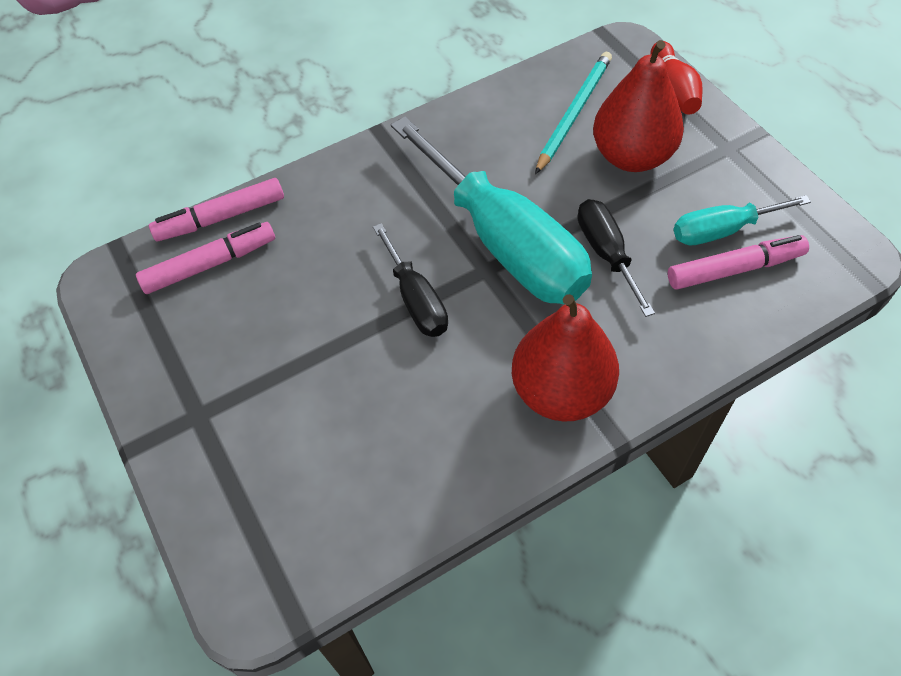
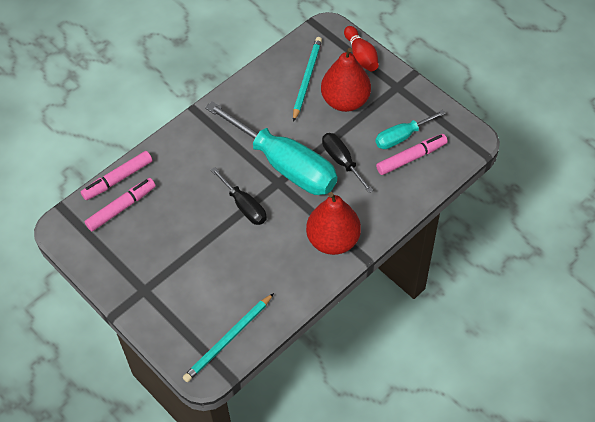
camera: 15 degrees left, 0 degrees up
(316, 545) = (228, 339): none -> turquoise pencil

